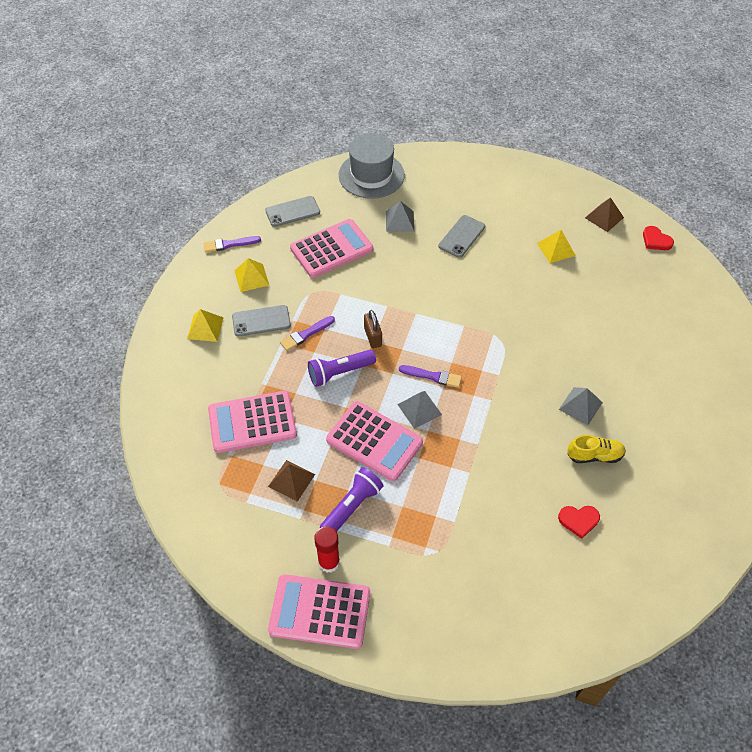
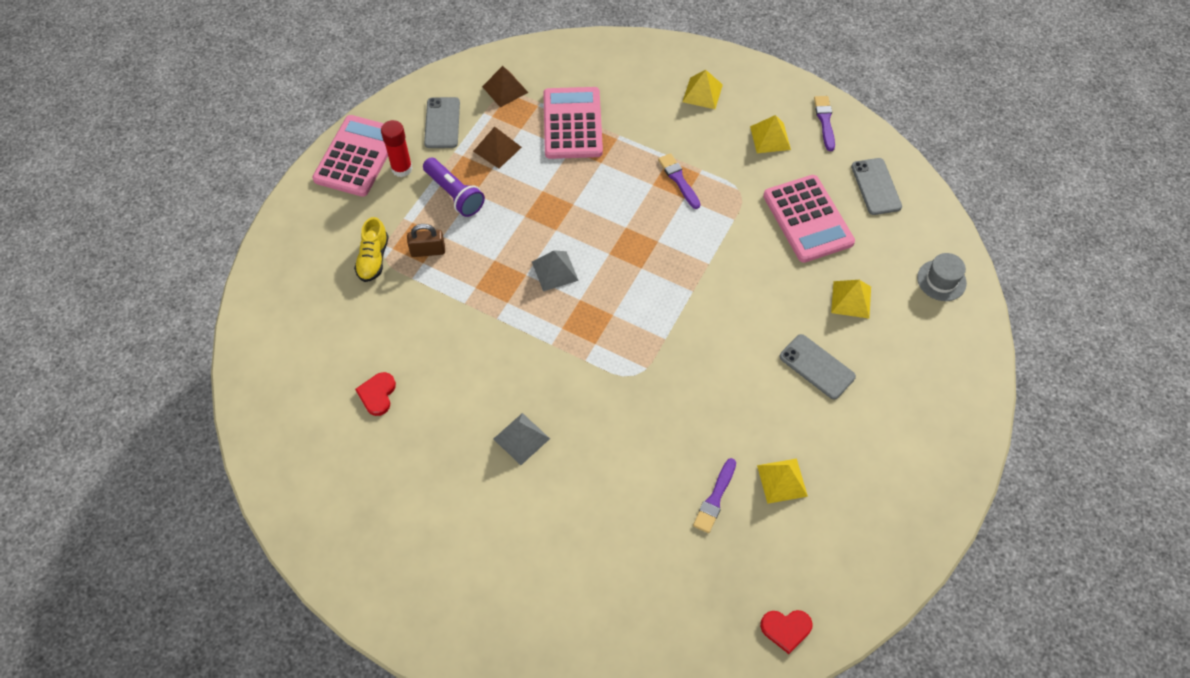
camera: 100 degrees right, 5 degrees up
(261, 321) = (704, 141): grey phone -> grey phone (442, 123)
(339, 373) = (619, 204): purple flashlight -> none
(371, 175) = (941, 280): grey hat -> grey hat, size x0.53
(373, 337) = (664, 242): brown padlock -> brown padlock (428, 251)
(374, 441) = (524, 223): pink calculator -> none
(399, 221) = (851, 299): grey pyramid -> yellow pyramid
(433, 376) = (596, 292): purple brush -> purple brush (715, 498)
(594, 455) = (451, 434): yellow shoe -> yellow shoe (373, 259)
(604, 217) = (840, 567): brown pyramid -> brown pyramid (505, 89)
(656, 240) = (786, 629): red heart -> red heart turned 150 degrees counterclockwise

